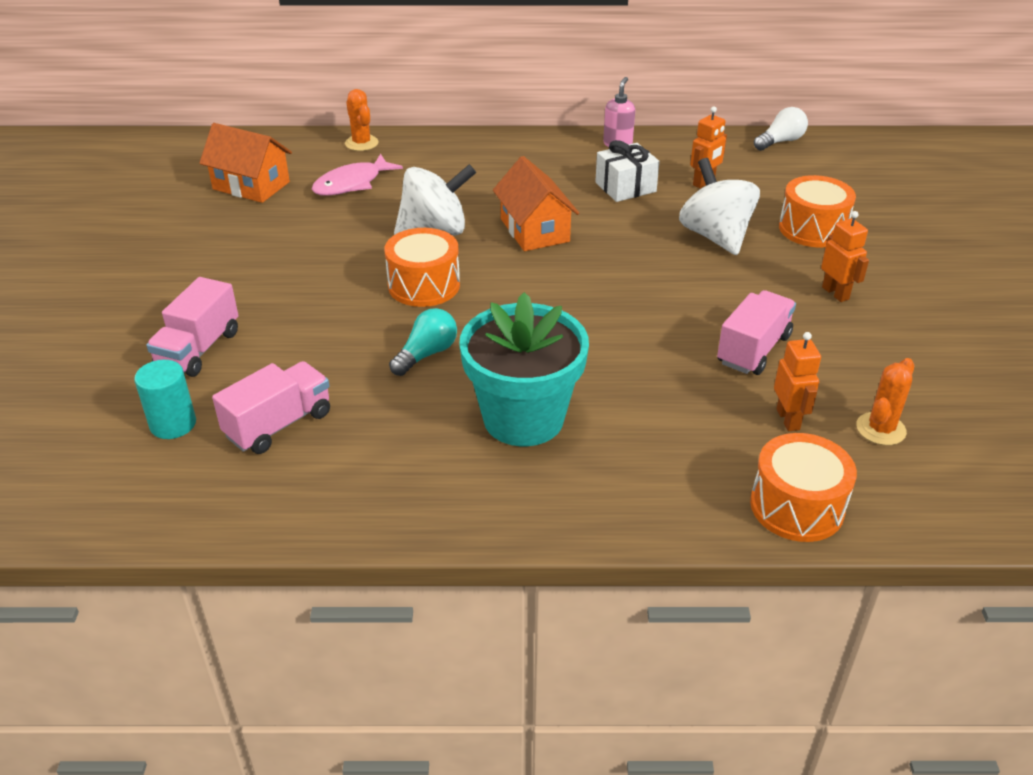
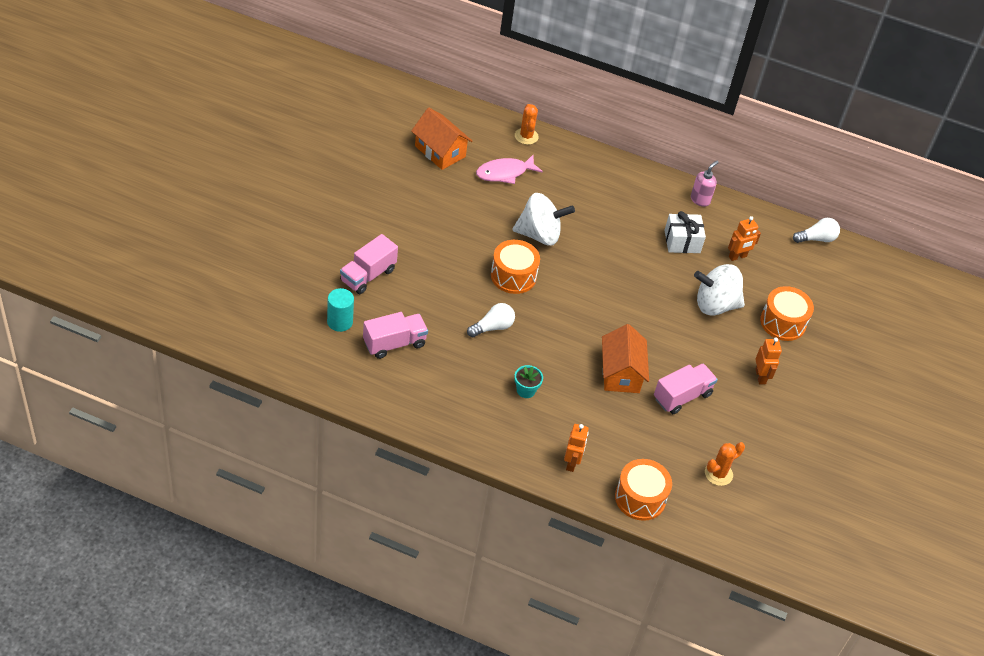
camera: 15 degrees right, 10 degrees up
(426, 354) = (492, 327): turquoise light bulb -> white light bulb
(523, 418) = (526, 390): turquoise flower pot -> turquoise flower pot, size x0.40
(534, 230) = (602, 257): orange house -> orange house (621, 373)
(715, 236) = (715, 305): white spinning top -> white spinning top turned 90 degrees counterclockwise
(788, 419) = (671, 448): orange robot -> orange robot (571, 463)

